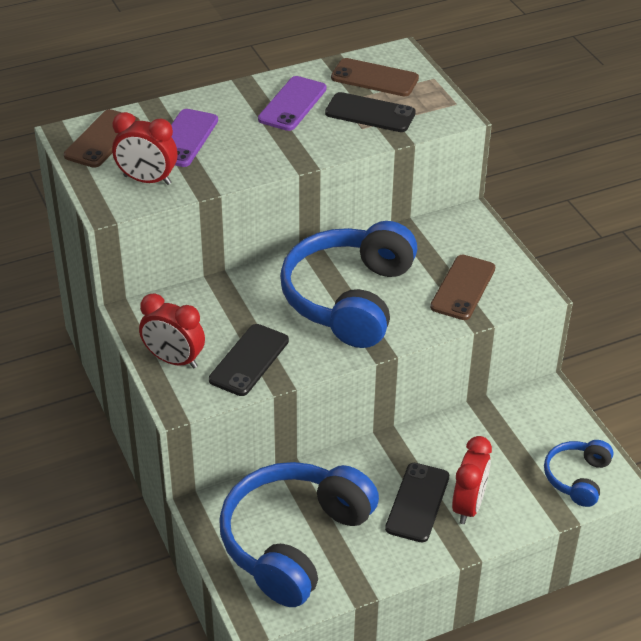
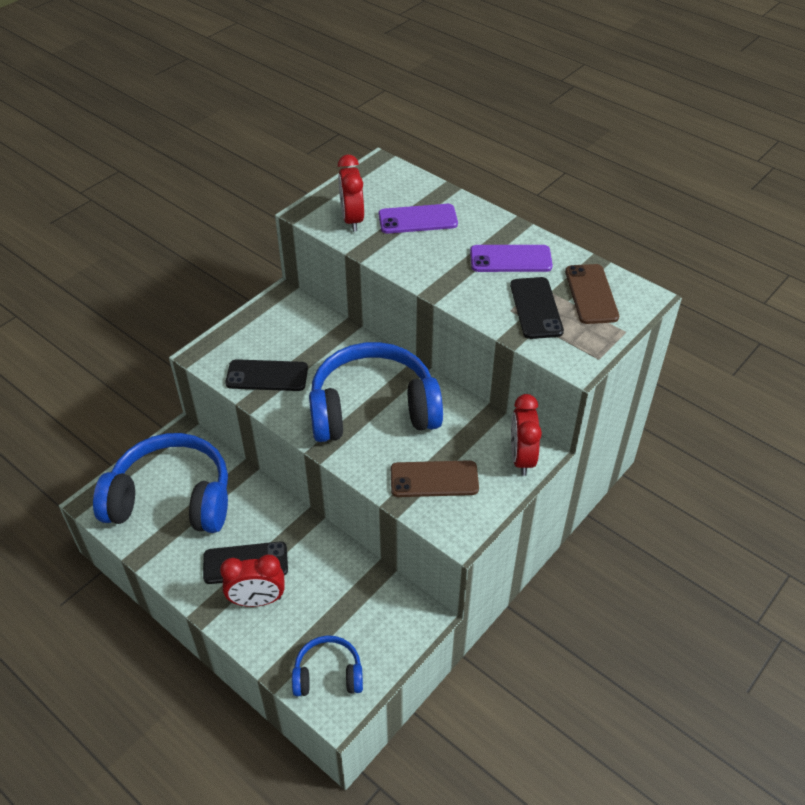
camera: 65 degrees right, 5 degrees up
(102, 139) = (386, 181): brown phone -> none
(174, 360) = (245, 336): red clock -> red clock (521, 458)

